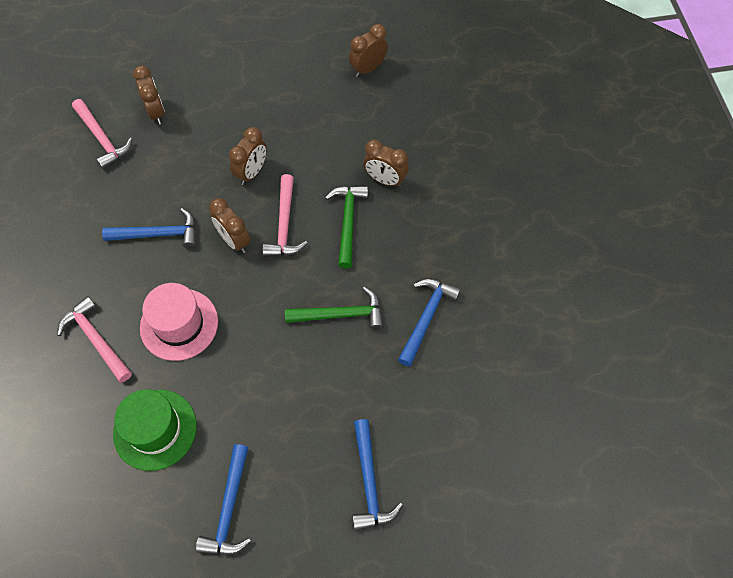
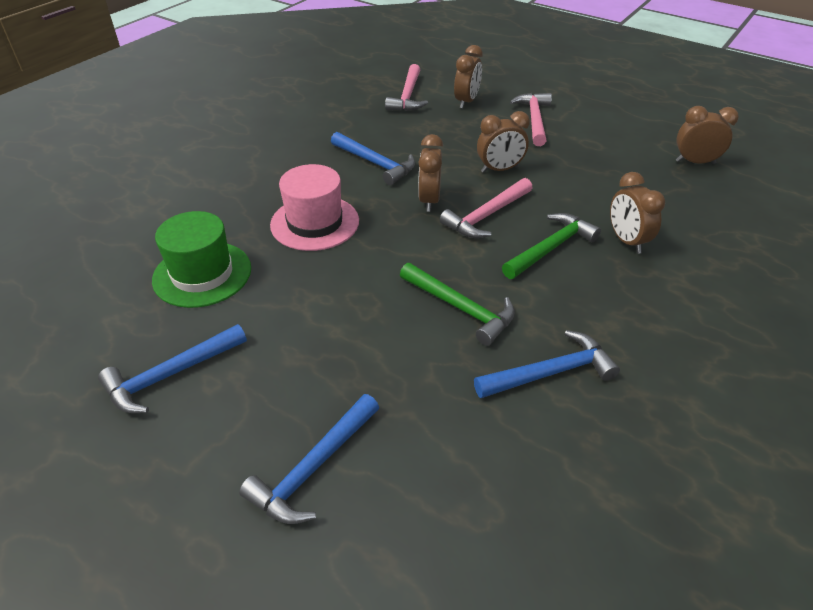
camera: 45 degrees right, 20 degrees down
(96, 339) = (246, 193): pink hammer -> pink hammer (534, 119)

